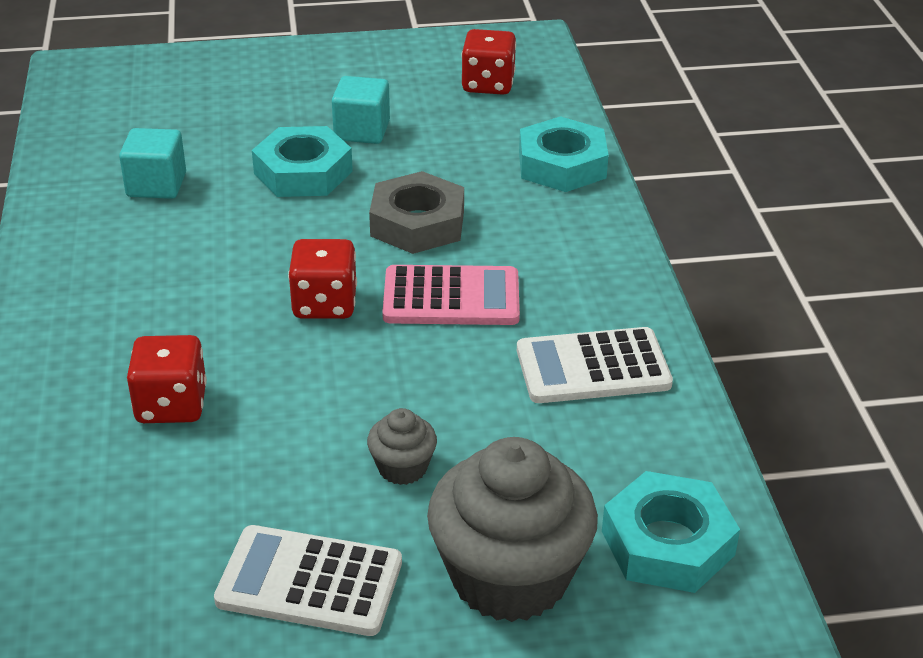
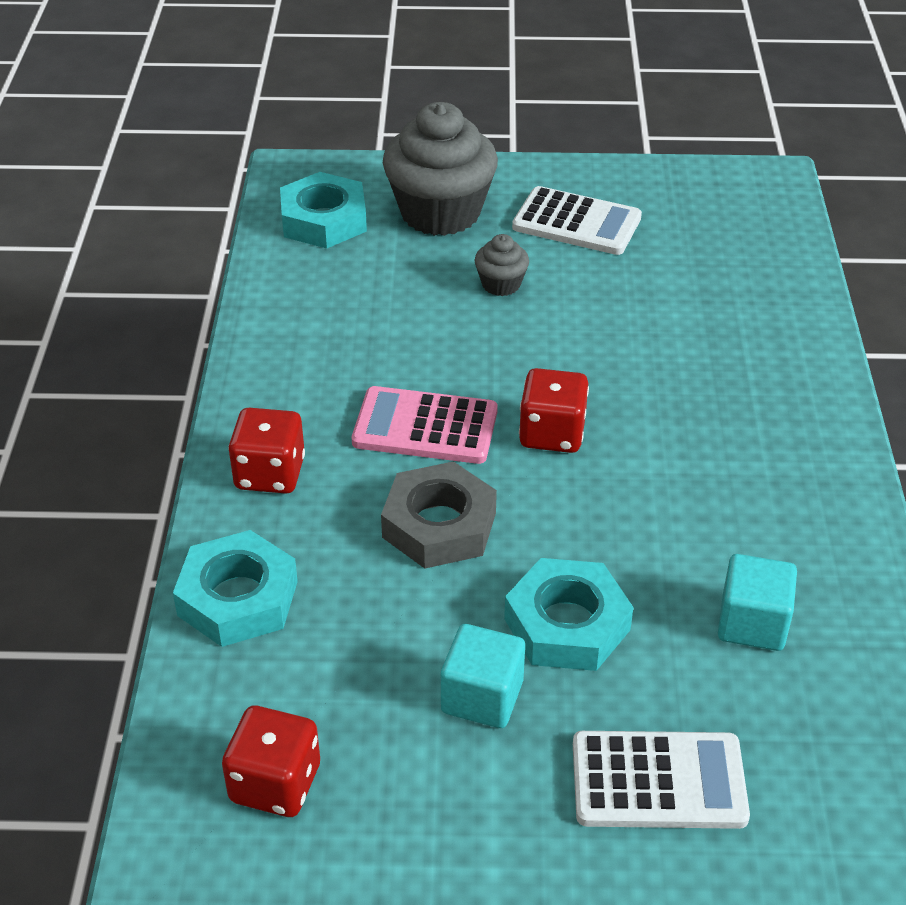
camera: 170 degrees left, 5 degrees up
(171, 405) = (690, 351): red dice -> red dice (270, 474)
(593, 367) = (318, 345): white calculator -> white calculator (658, 781)

